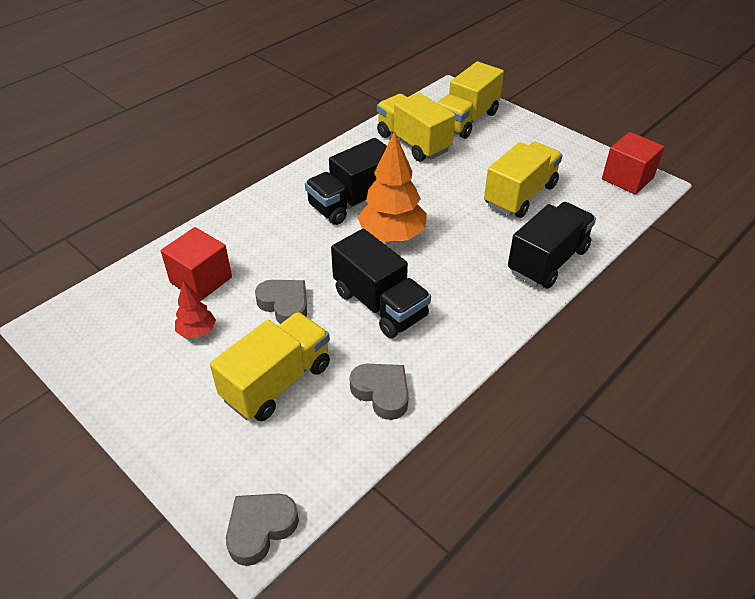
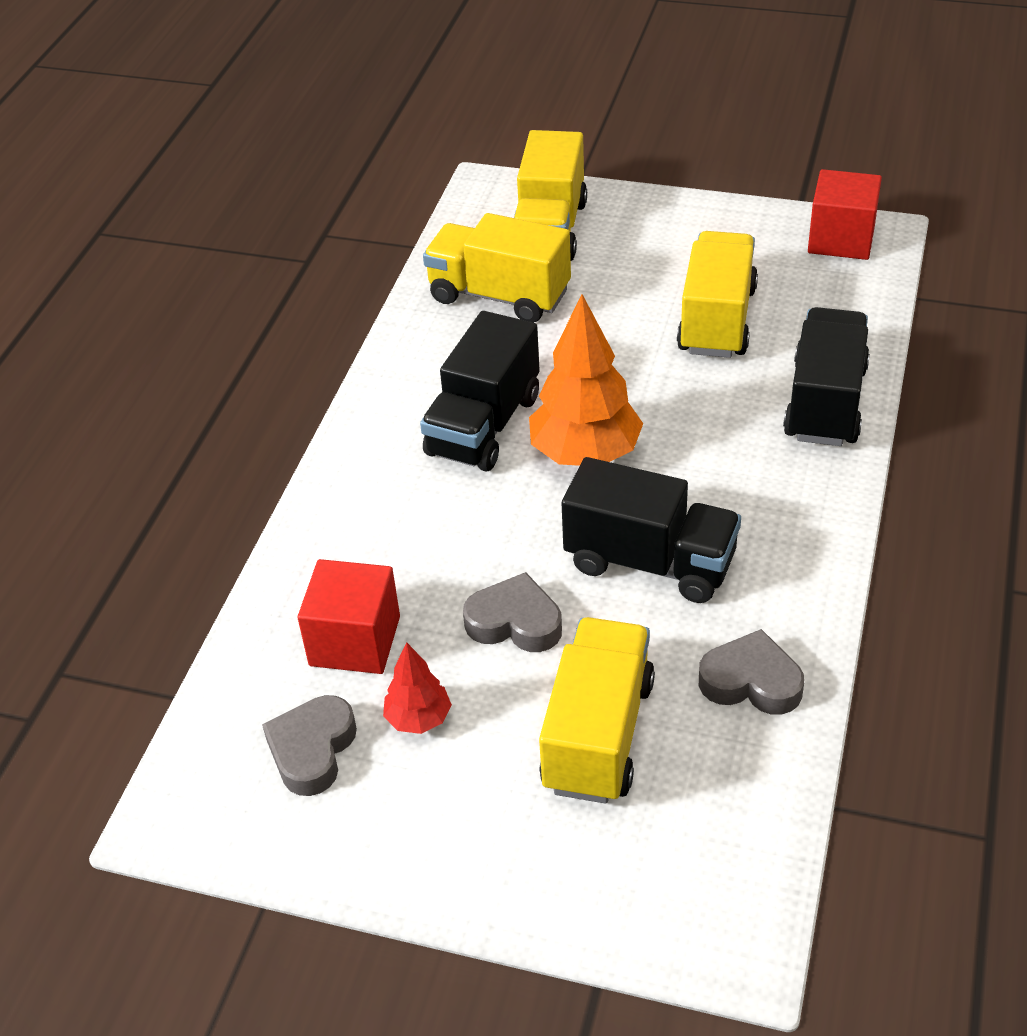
camera: 25 degrees left, 0 degrees up
(260, 529) = (740, 932): grey heart -> grey heart (312, 750)

